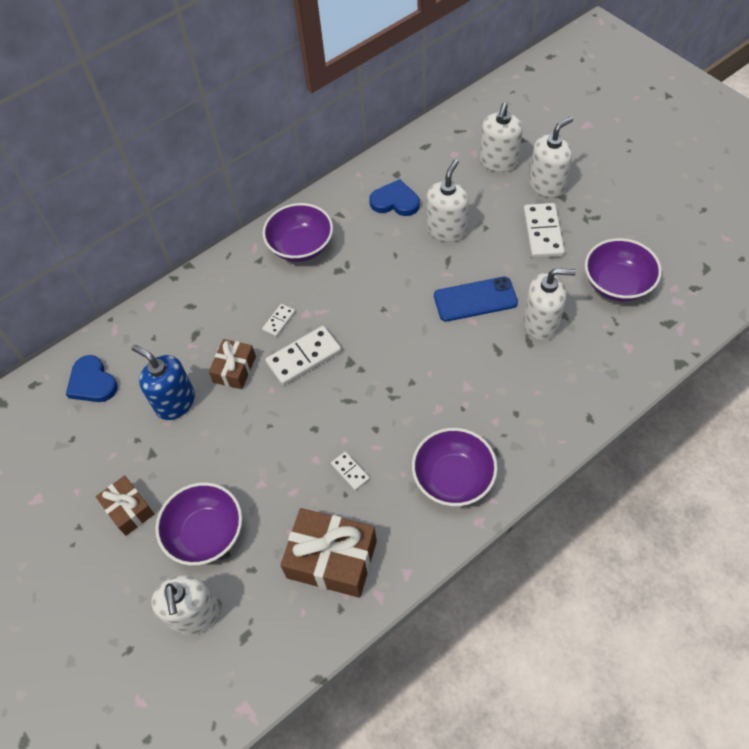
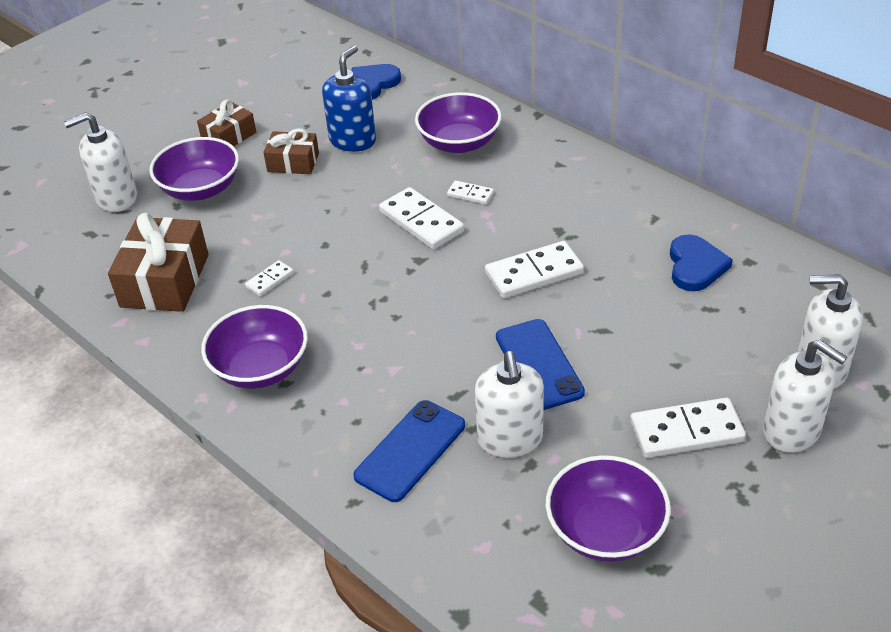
camera: 80 degrees right, 15 degrees down
(234, 369) = (398, 173): brown gift -> brown gift (293, 162)
(301, 246) = (590, 193): purple bowl -> purple bowl (459, 143)
(382, 291) = (534, 273): none -> white domino
(446, 230) = (659, 323): white soap dispenser -> none
(546, 381) = (410, 450): none -> blue phone

